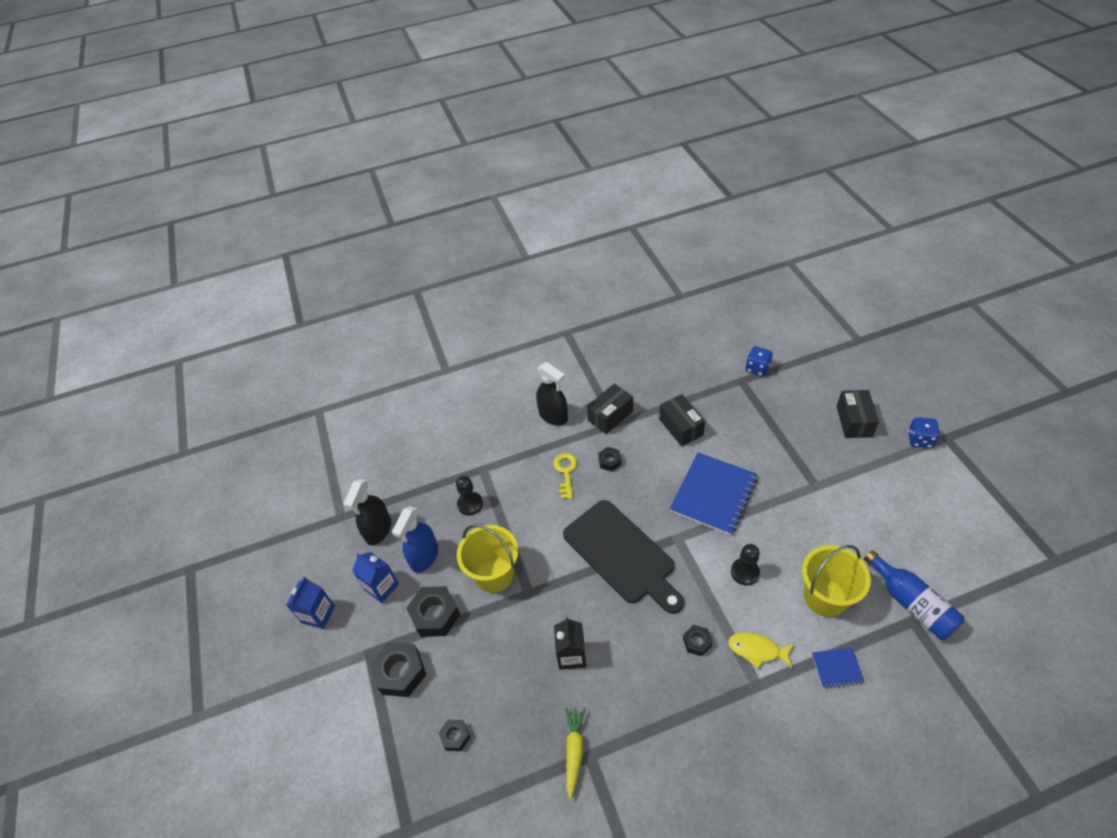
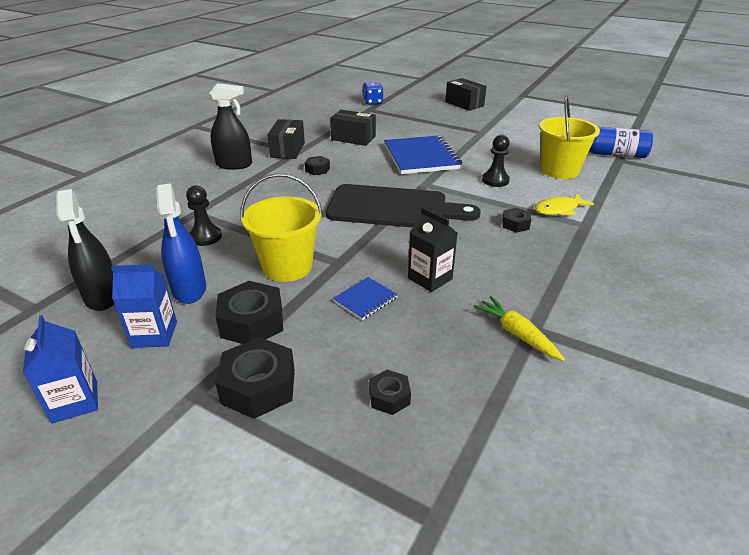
camera: 45 degrees left, 15 degrees down
(565, 472) = (284, 187): yellow key -> none
(837, 668) = (615, 195): blue notebook -> blue notebook (365, 299)
(919, 439) = (510, 99): blue dice -> none

